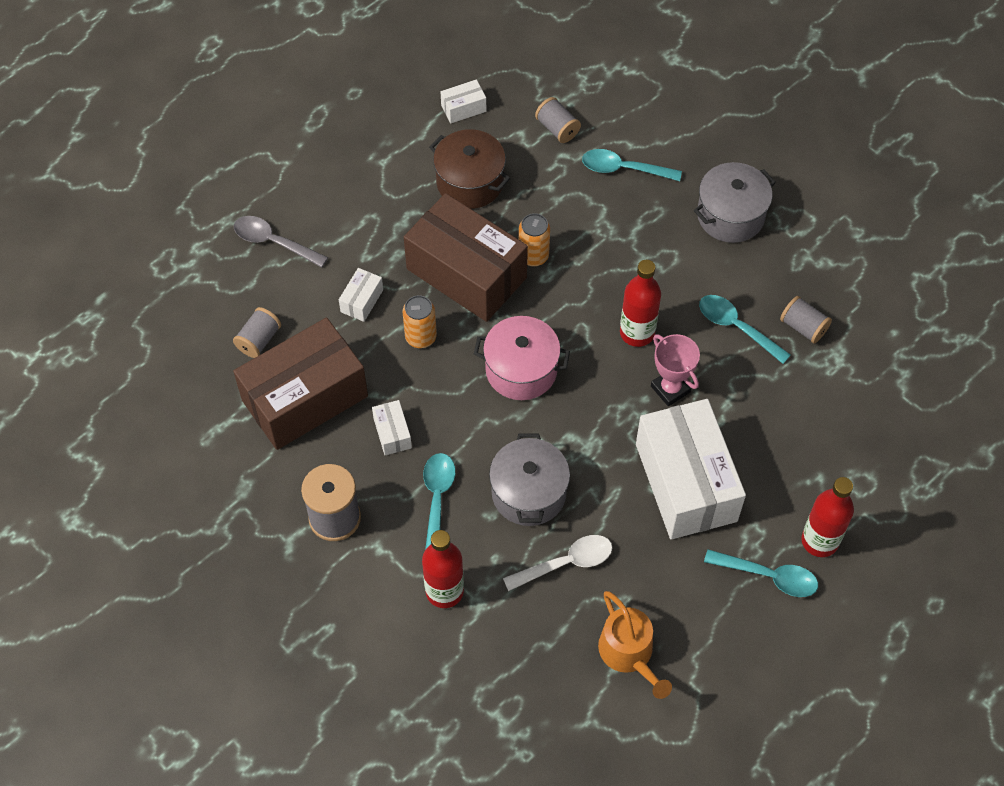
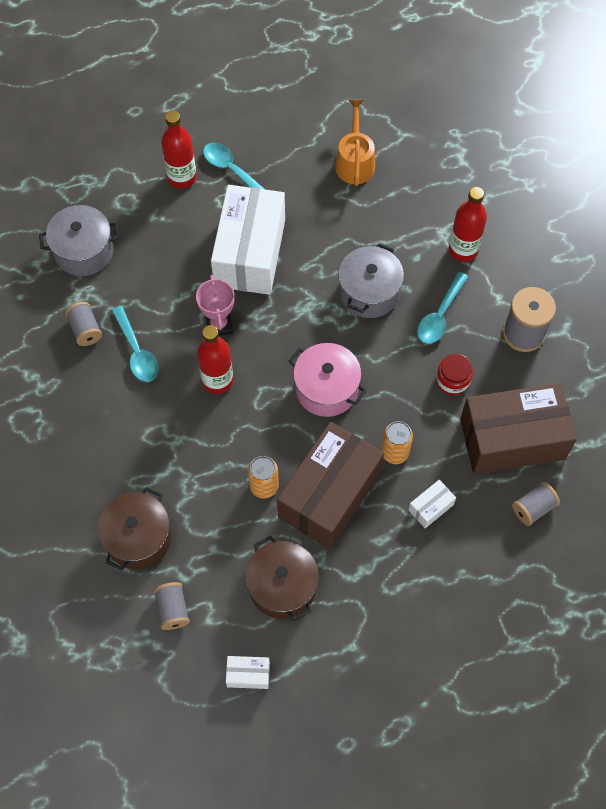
camera: 155 degrees left, 5 degrees up
(274, 242) = (487, 602): grey spoon -> none
(392, 433) = (452, 380): white box -> red jar
(466, 273) = (329, 494): brown box -> brown box turned 60 degrees clockwise
(566, 563) = (367, 234): white spoon -> none
(623, 169) = (138, 538): turquoise spoon -> brown pot
(730, 215) = (76, 450): grey pot -> grey pot (84, 251)

